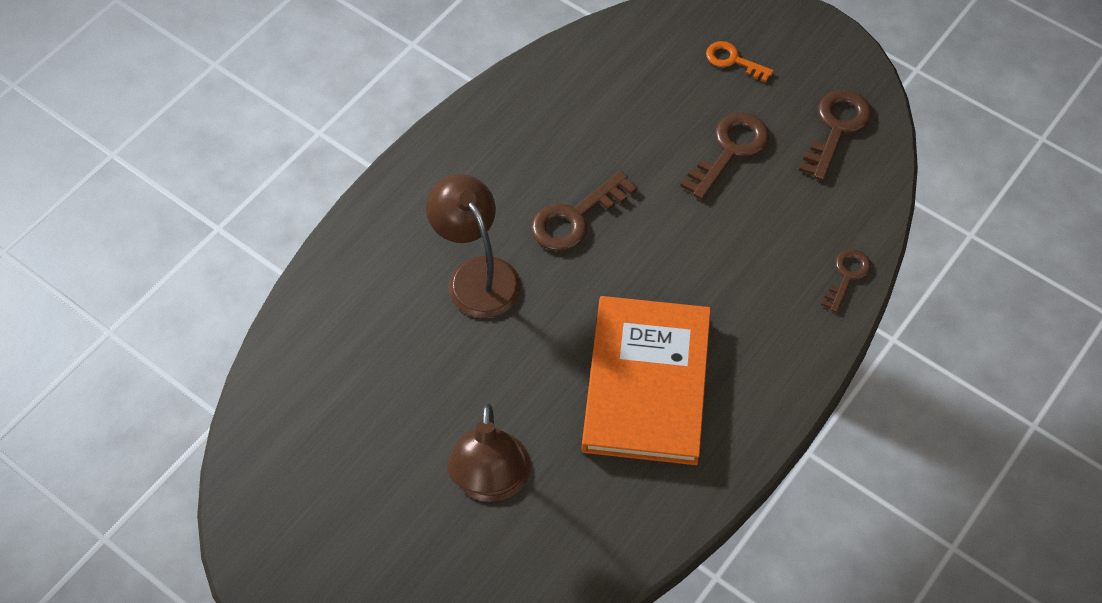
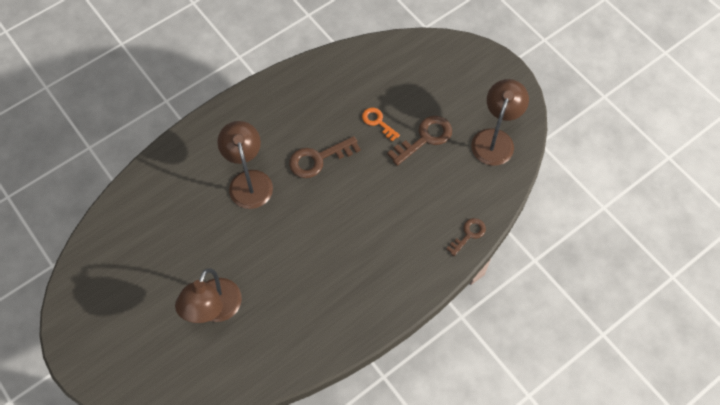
camera: 15 degrees right, 5 degrees up
(646, 383) = (325, 271): orange book -> none
(733, 60) = (447, 81): orange key -> orange key (378, 122)
(836, 128) = (495, 139): brown key -> brown lamp

